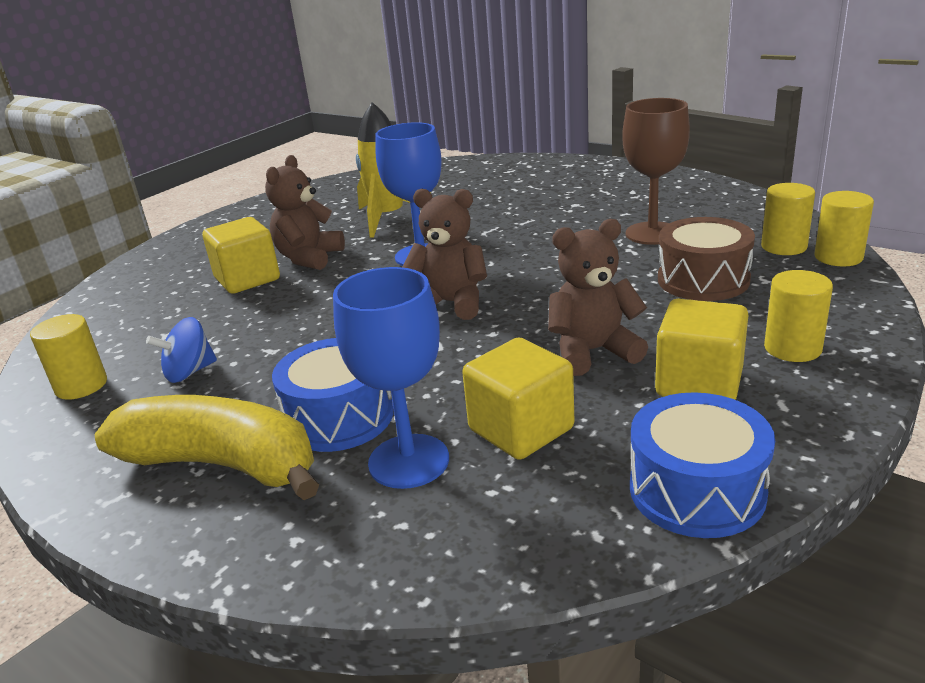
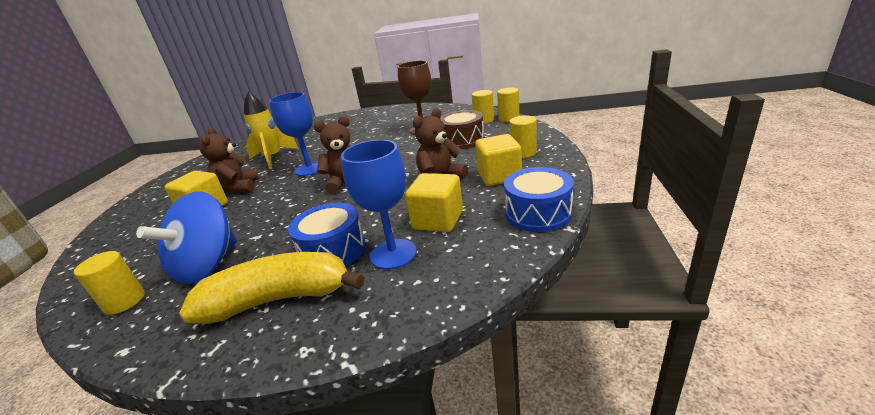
camera: 30 degrees left, 0 degrees up
(189, 372) = (208, 265): blue spinning top -> blue spinning top, size x1.96

